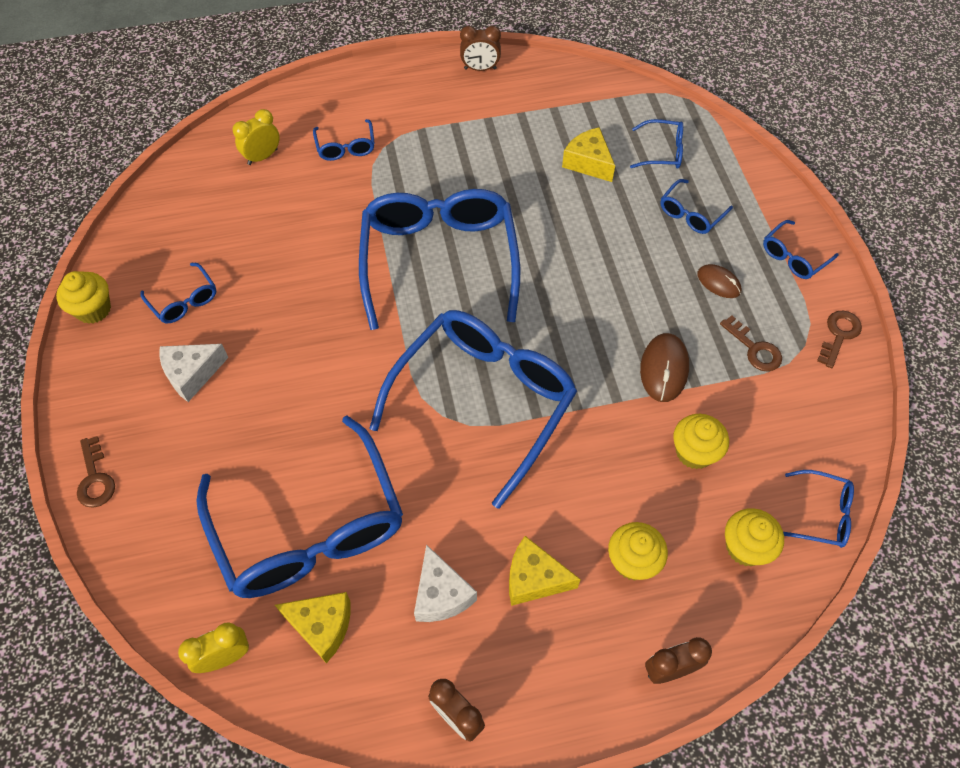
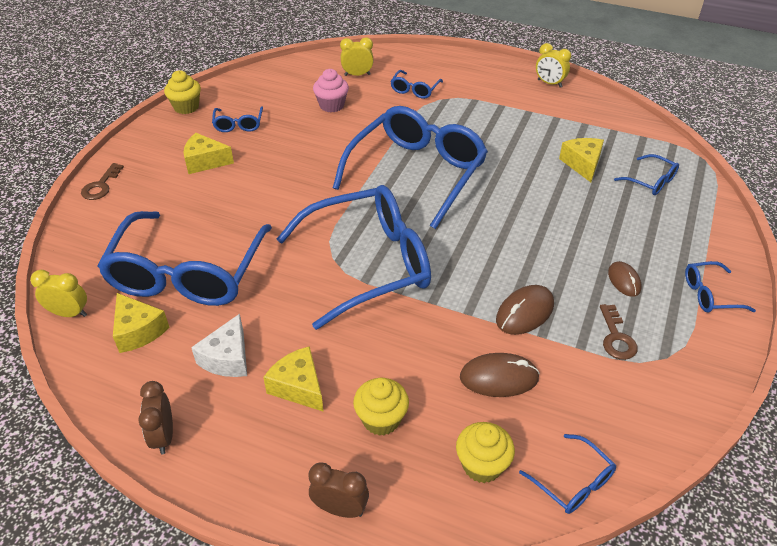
camera: 35 degrees right, 15 degrees down
(192, 374) = (205, 161): white cheese -> yellow cheese
(271, 216) = (331, 105): none -> pink cupcake
(480, 69) = (549, 83): brown clock -> yellow clock
(690, 214) = (639, 228): blue glasses -> none
(694, 452) = (499, 378): yellow cupcake -> brown mouse
(839, 335) = (706, 366): brown key -> none

